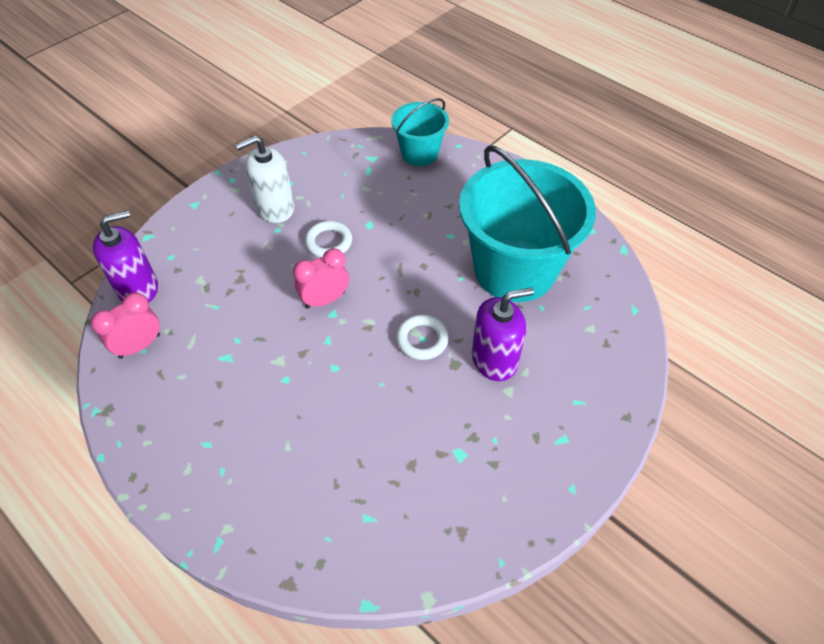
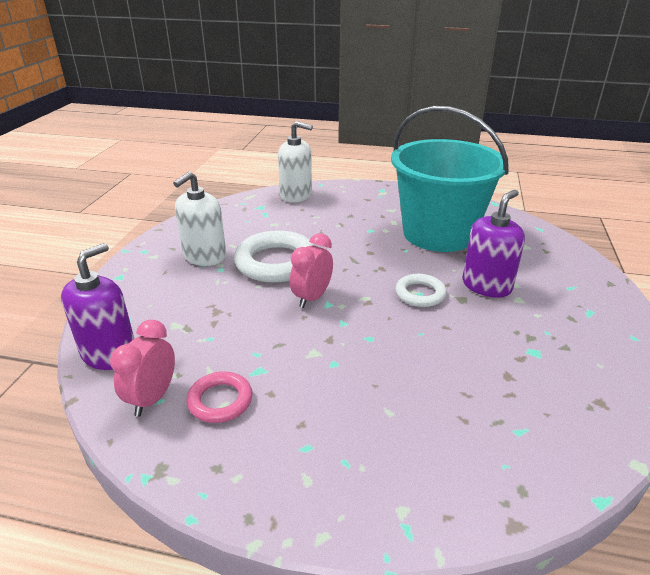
camera: 30 degrees left, 20 degrees down
(180, 372) = (220, 400): none -> pink ring
(329, 242) = (276, 262): white ring -> white ring, size x1.80
(419, 153) = (296, 195): turquoise bucket -> white soap dispenser

